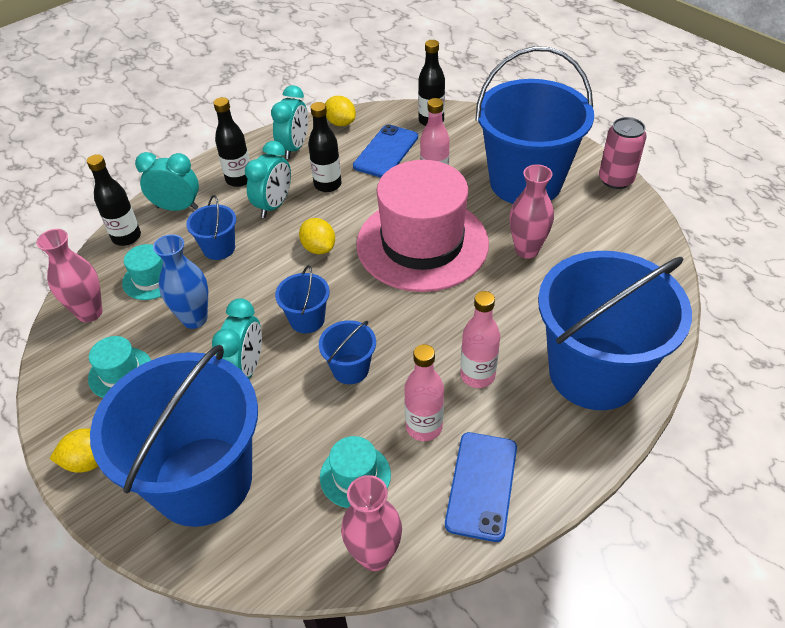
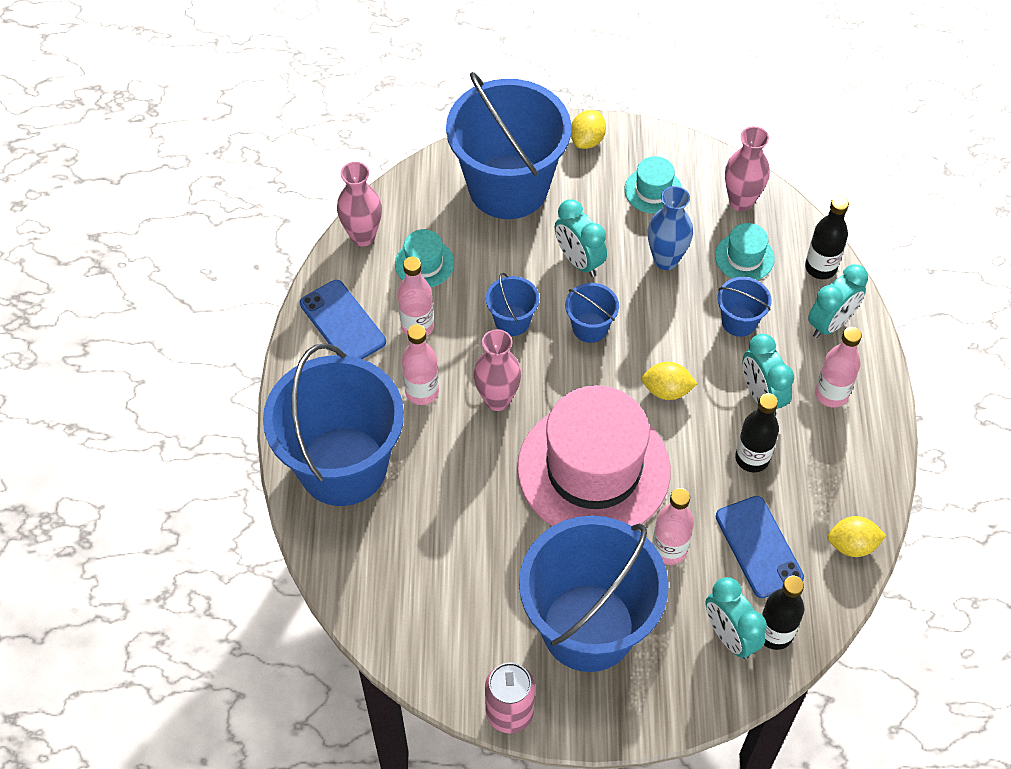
camera: 130 degrees right, 10 degrees up
(239, 179) = (831, 394): black bottle -> pink bottle
(294, 148) = (843, 472): turquoise clock -> turquoise clock (729, 636)
(526, 250) = (503, 541): pink vase -> pink vase (497, 399)

